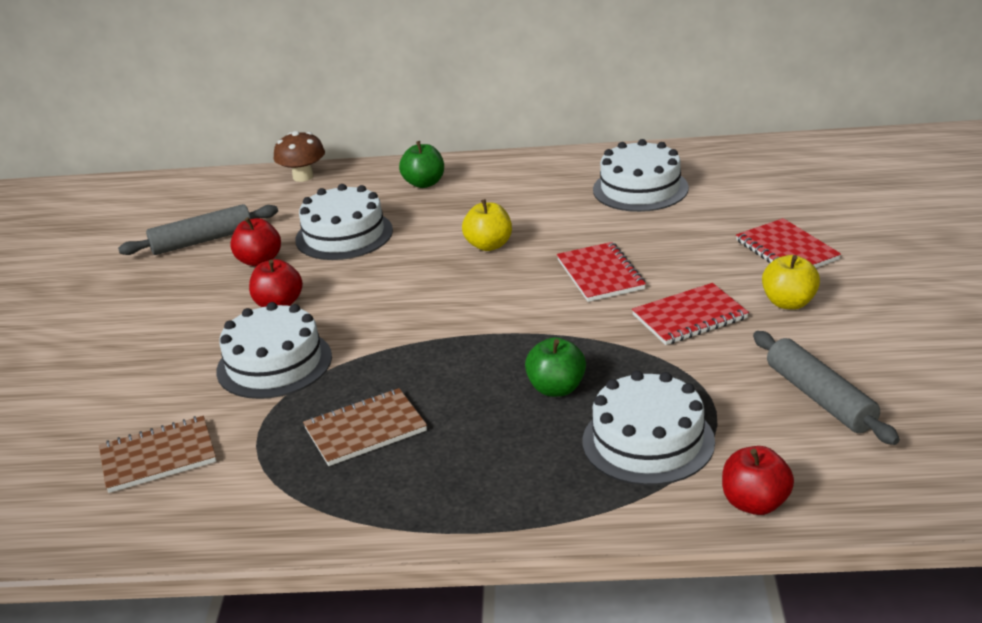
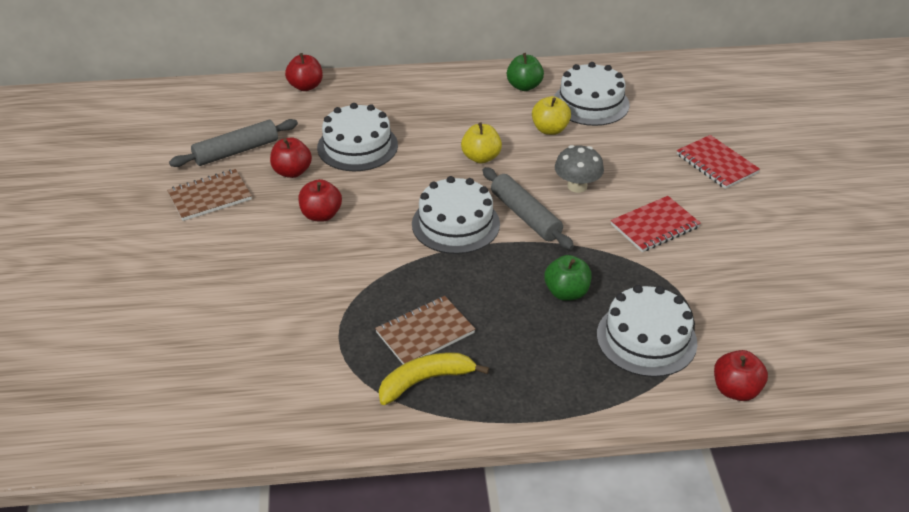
camera: 10 degrees left, 10 degrees up
(158, 457) = (262, 361): brown notebook -> brown notebook (210, 197)
(274, 363) = (333, 272): white cake -> white cake (455, 224)
(303, 177) = (306, 86): brown mushroom -> red apple
(349, 482) = (425, 380): none -> yellow banana
(424, 183) = (412, 95): green apple -> green apple (524, 86)
(600, 274) = (577, 186): red notebook -> grey mushroom
(789, 303) = (727, 213): yellow apple -> yellow apple (550, 129)
(820, 398) = (765, 298): grey rolling pin -> grey rolling pin (525, 216)

